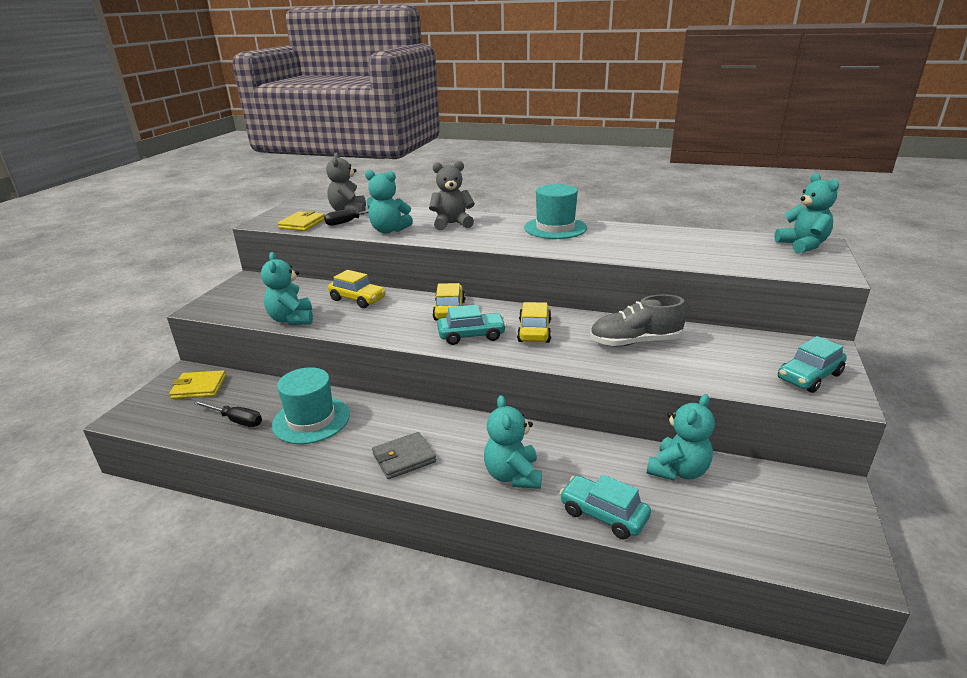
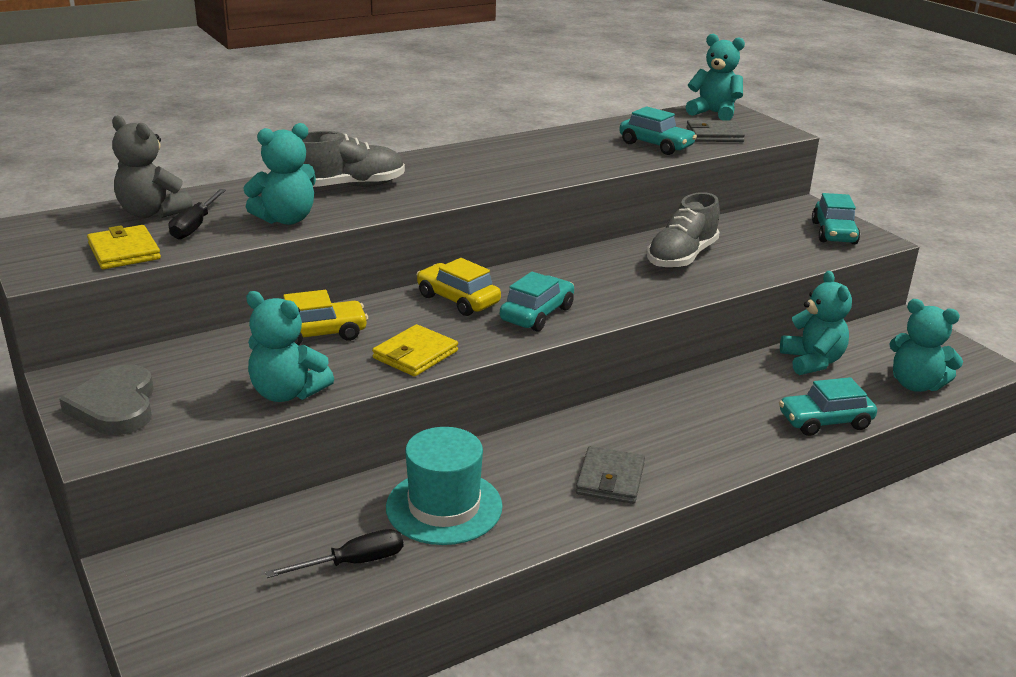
camera: 50 degrees left, 0 degrees up
(199, 387) = (207, 566): yellow wallet -> yellow wallet (415, 354)
(235, 295) = (115, 406): none -> grey heart
(452, 224) = (348, 186): grey teddy bear -> grey shoe
(513, 475) = (719, 435): turquoise teddy bear -> turquoise teddy bear (915, 384)
(534, 331) = (584, 284): yellow car -> none
(555, 228) = (477, 157): turquoise hat -> none
(694, 253) = (656, 145): none -> turquoise car
(763, 259) = (714, 135): none -> grey wallet

